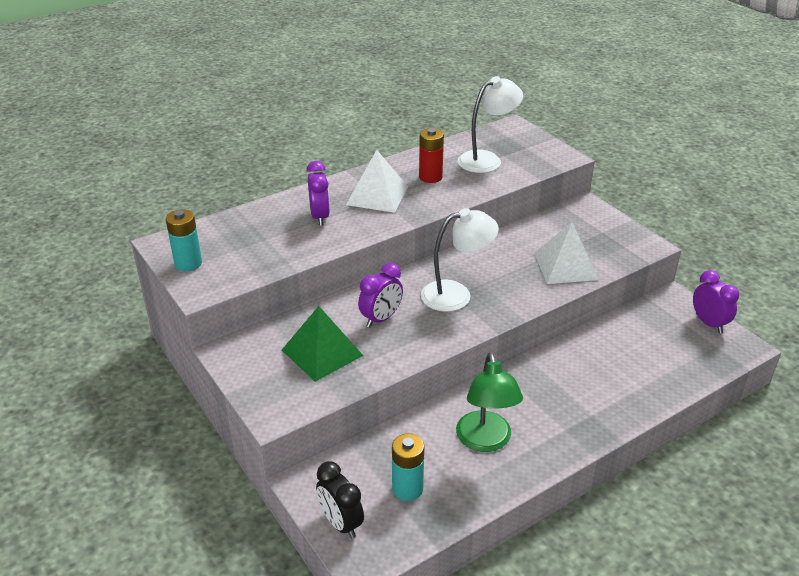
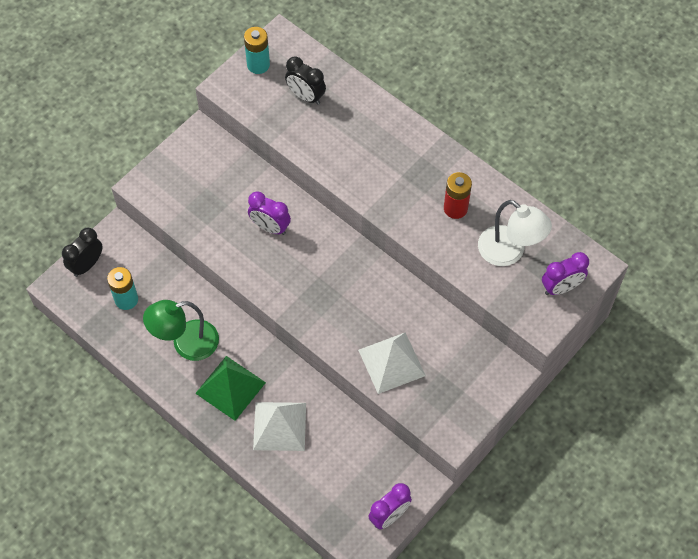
camera: 75 degrees right, 25 degrees up
(252, 239) = (306, 96): none -> black clock
(320, 217) = (355, 136): purple clock -> purple clock (561, 287)
(322, 352) = (216, 196): green pyramid -> green pyramid (230, 387)
(377, 195) = (406, 171): white pyramid -> white pyramid (279, 426)
(456, 294) = (320, 278): white lamp -> none

